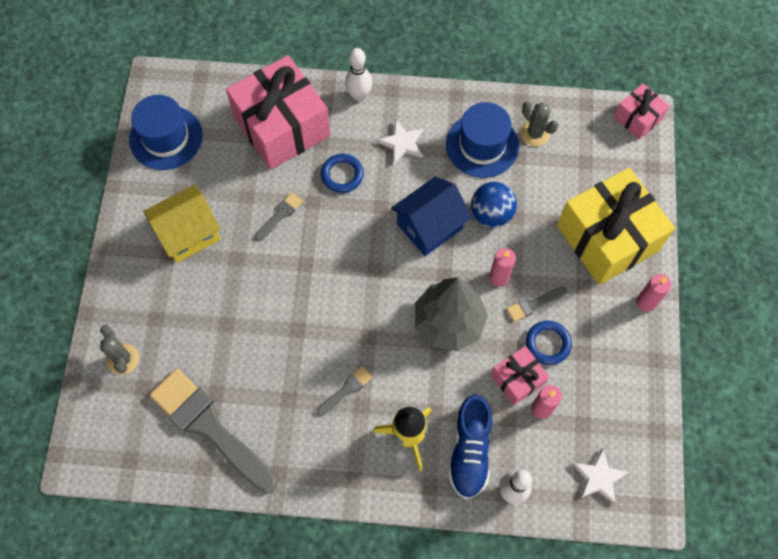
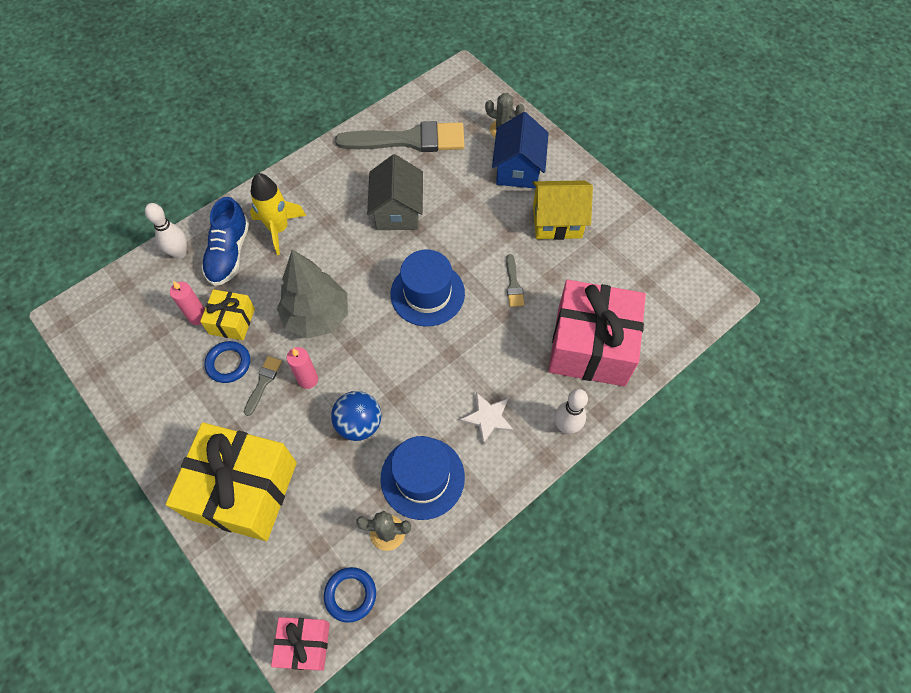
camera: 135 degrees right, 5 degrees down
(166, 138) = (656, 264): blue hat -> blue hat (427, 293)
(188, 234) = (557, 221): yellow house -> yellow house turned 75 degrees clockwise
(296, 360) = (397, 211): none -> grey house
(342, 175) = (504, 351): blue ring -> blue ring (350, 595)
(346, 389) = (347, 222): grey brush -> none
(429, 226) = (398, 371): blue house -> blue house (518, 169)
(470, 450) = (229, 253): blue shoe -> blue shoe turned 135 degrees counterclockwise
(517, 379) = (232, 321): pink gift -> yellow gift
(599, 477) = (122, 307): white star -> none
(646, 302) = (170, 462): pink candle -> none

